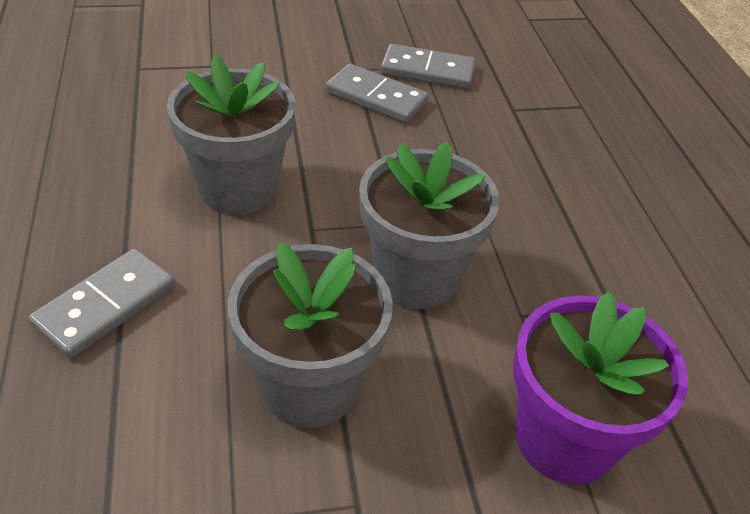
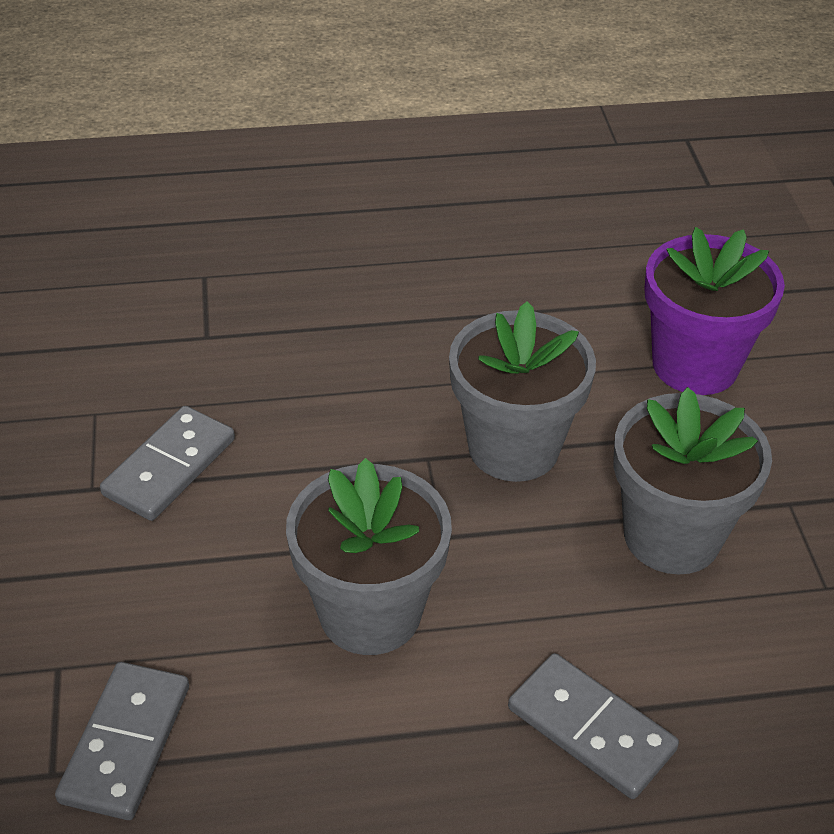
camera: 85 degrees left, 0 degrees up
(427, 70) = (107, 410): grey domino -> grey domino (125, 743)

